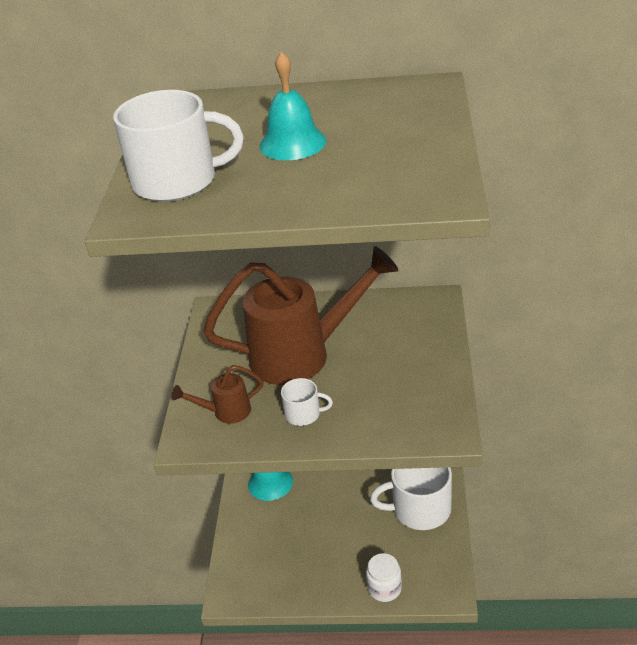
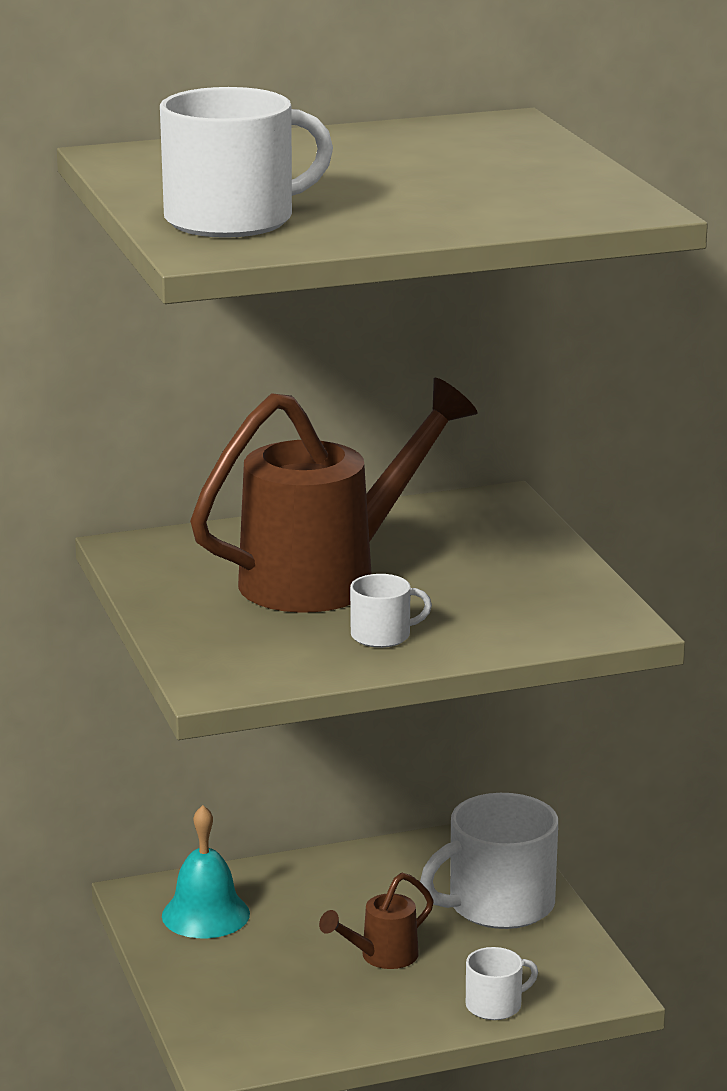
camera: 25 degrees left, 15 degrees down
(225, 412) = (250, 649): brown watering can -> brown watering can (381, 957)
(292, 143) = (363, 179): turquoise bell -> none
(384, 588) = (495, 1005): white jar -> white mug

